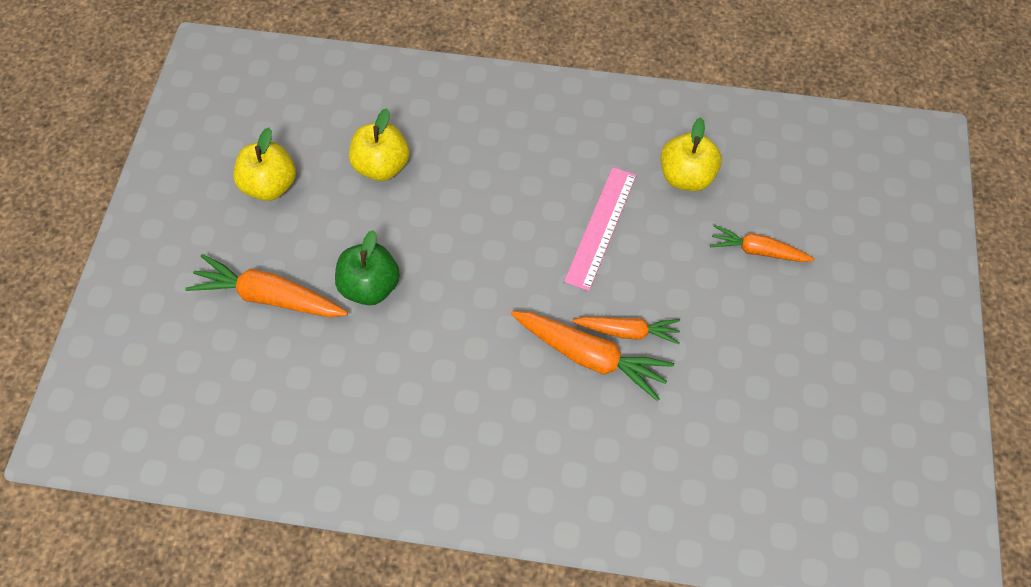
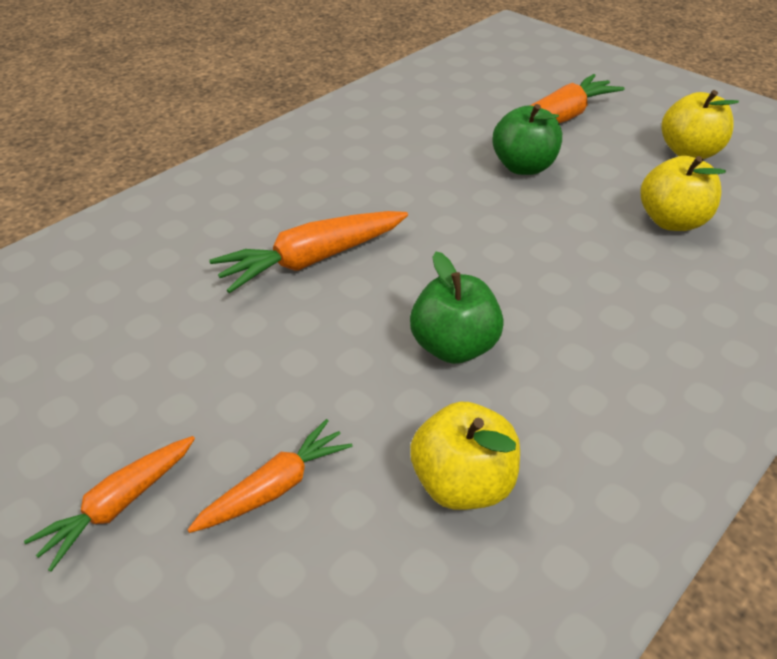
camera: 125 degrees right, 20 degrees down
(601, 227) = (453, 346): pink ruler -> green apple
(627, 331) = (307, 299): orange carrot -> orange carrot (119, 505)

